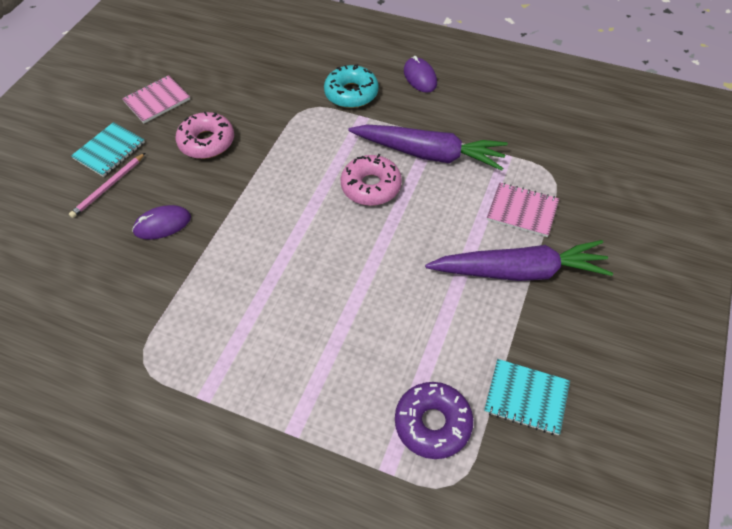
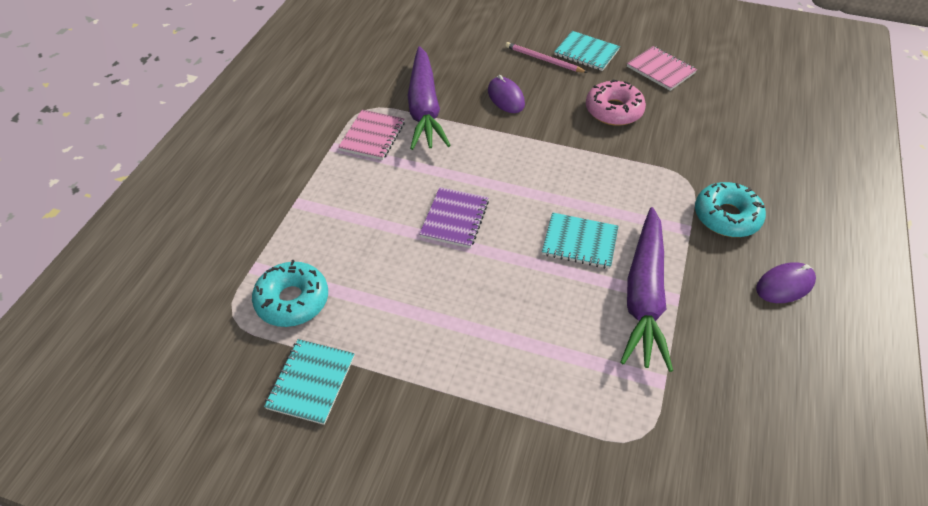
camera: 85 degrees right, 5 degrees down
(334, 277) = (454, 219): none -> purple notebook
(371, 186) = (579, 242): pink donut -> turquoise notebook
(432, 423) = (292, 300): purple donut -> turquoise donut
(519, 271) = (473, 386): purple carrot -> purple carrot (424, 108)
(522, 211) = (568, 395): pink notebook -> pink notebook (372, 136)

